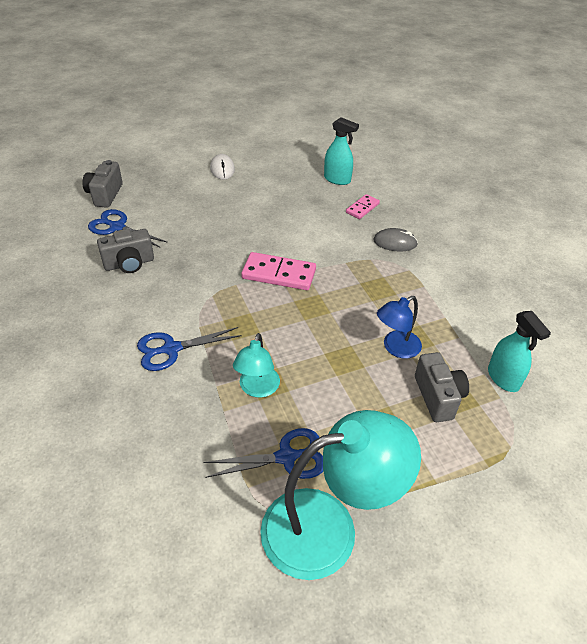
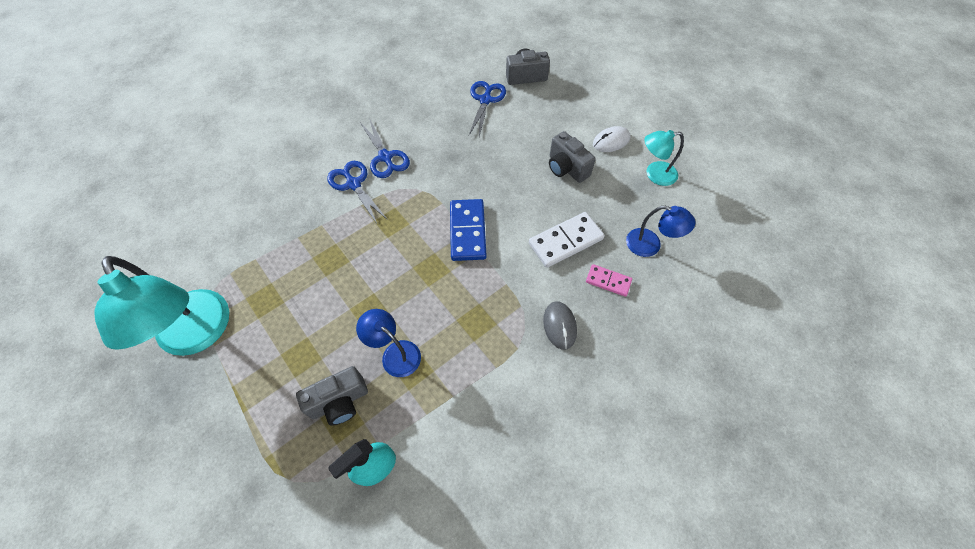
camera: 75 degrees right, 15 degrees up
(129, 263) = (442, 124): grey camera -> grey camera (566, 168)
(257, 389) = (323, 253): turquoise lamp -> turquoise lamp (654, 174)
(279, 274) = (467, 231): pink domino -> blue domino
(286, 457) = (258, 291): blue scissors -> blue scissors (385, 157)
(315, 219) = (565, 241): none -> white domino
(337, 179) = (650, 245): turquoise spray bottle -> blue lamp

